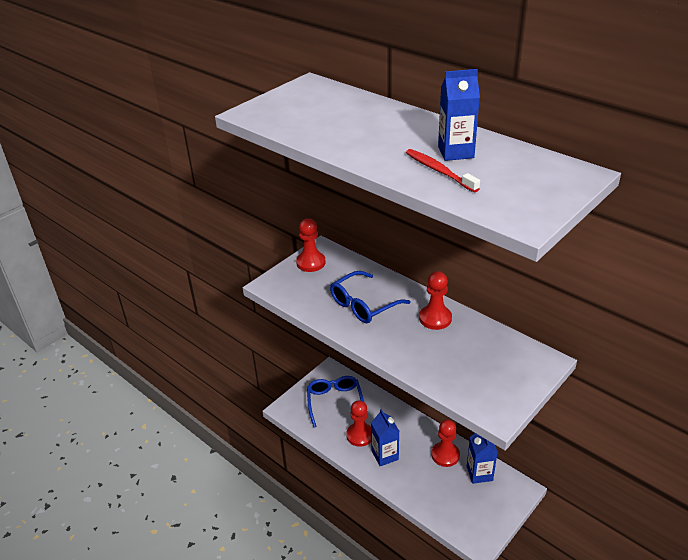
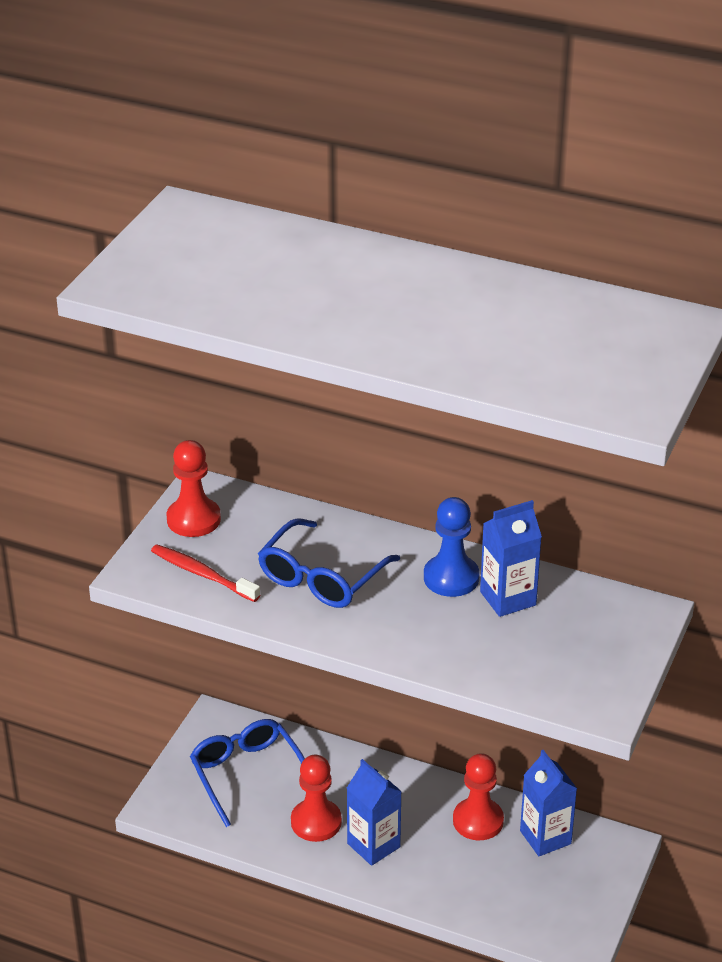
camera: 20 degrees left, 0 degrees up
(435, 318) = (451, 578): red pawn -> blue pawn
(439, 171) = (479, 348): red toothbrush -> red toothbrush (202, 574)
(455, 152) = (488, 311): blue carton -> blue carton (508, 598)

